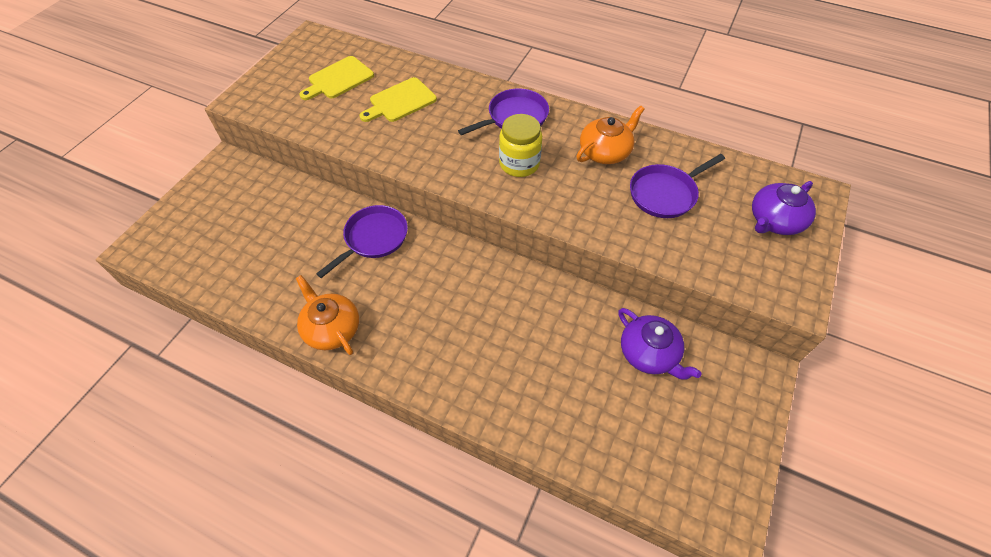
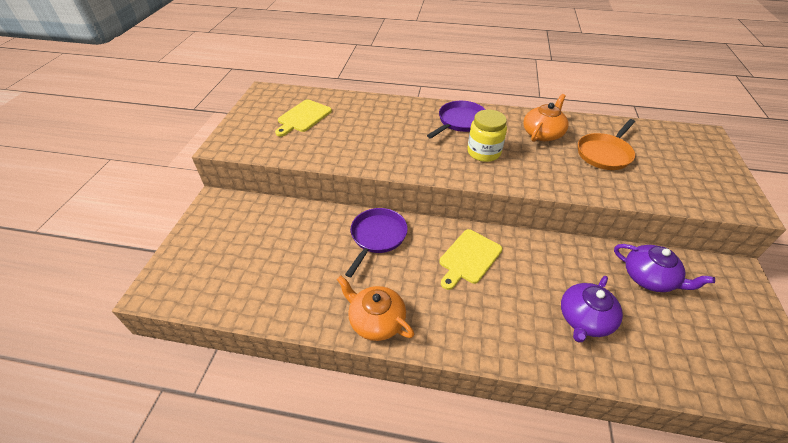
camera: 15 degrees left, 10 degrees down
(400, 101) = (363, 125): yellow cutting board -> yellow cutting board (469, 258)
(665, 193) = (604, 153): purple pan -> orange pan
(774, 221) = (692, 157): purple teapot -> purple teapot (584, 319)

